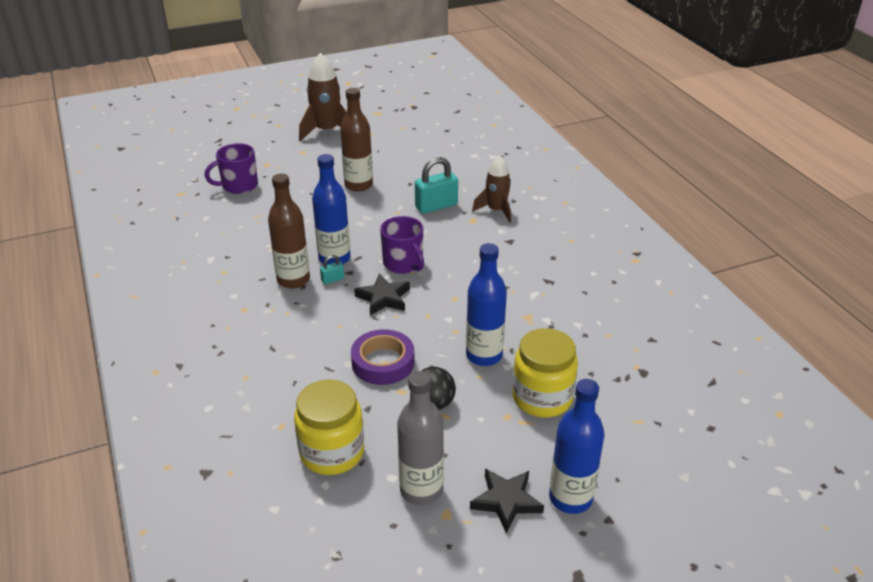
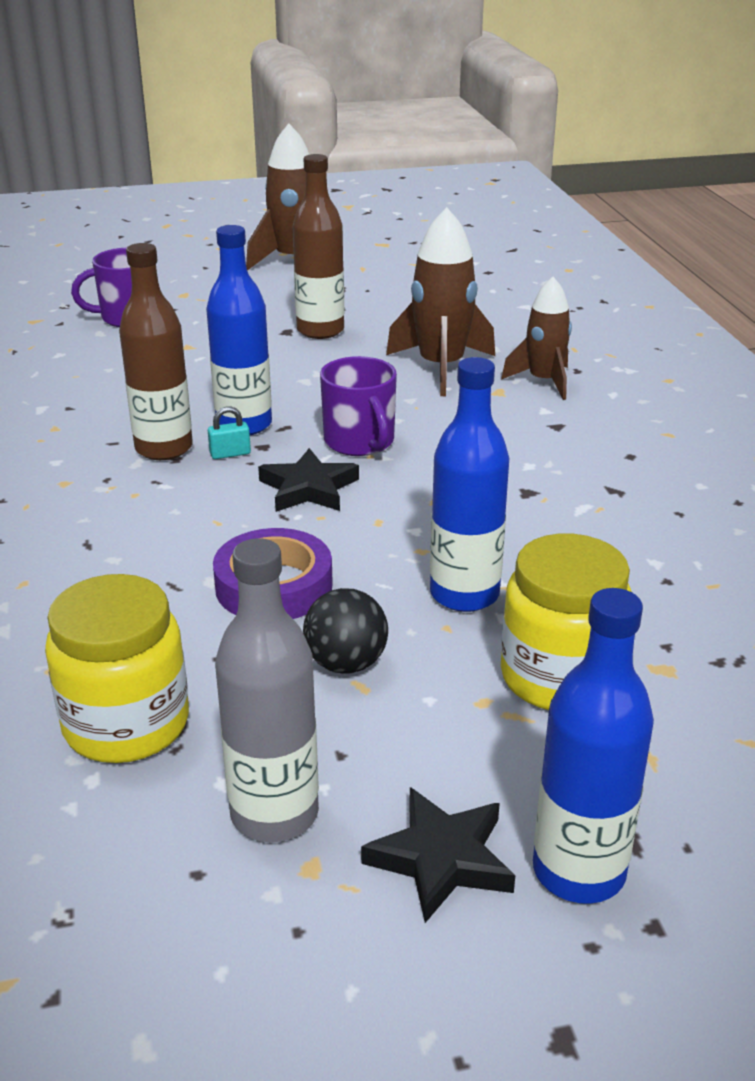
camera: 10 degrees right, 5 degrees down
(436, 206) = (441, 368): turquoise padlock -> brown rocket

